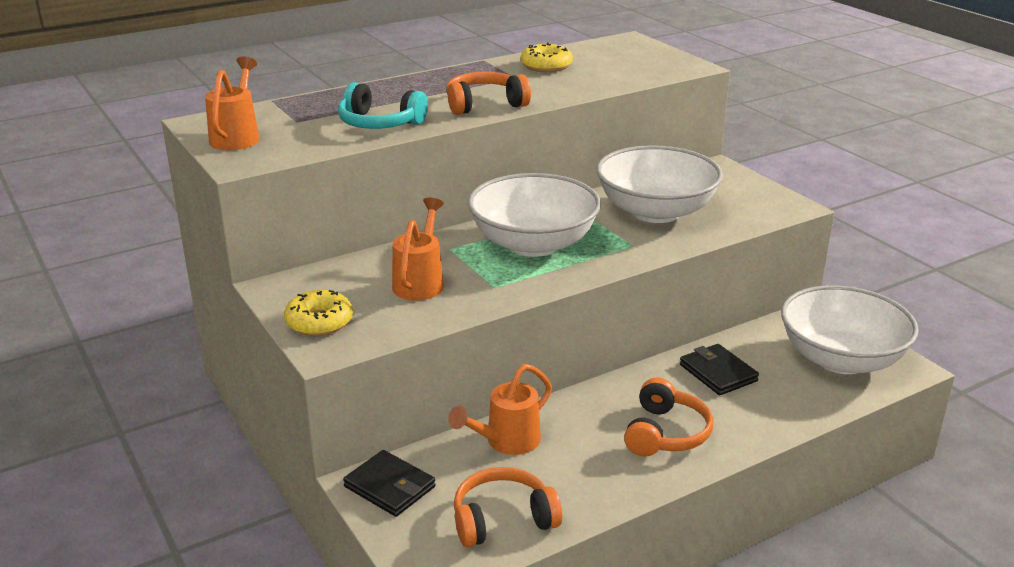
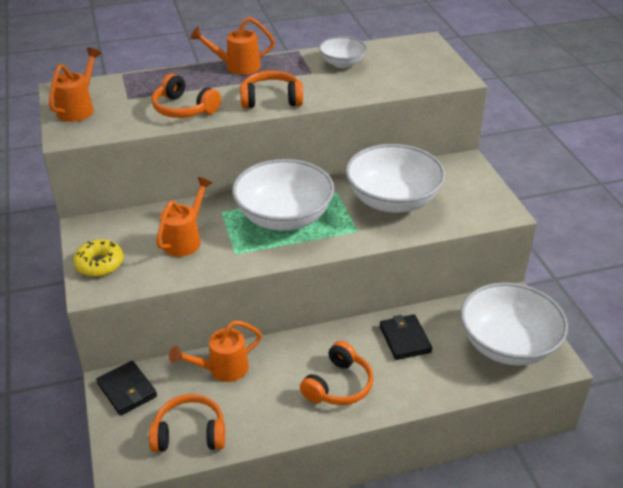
camera: 15 degrees right, 10 degrees up
(379, 123) = (184, 109): turquoise headphones -> orange headphones
(418, 80) = (237, 67): none -> orange watering can
(546, 66) = (342, 63): yellow donut -> white bowl

